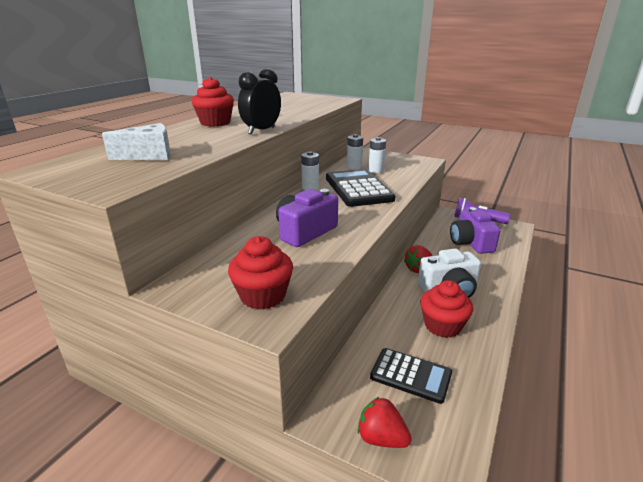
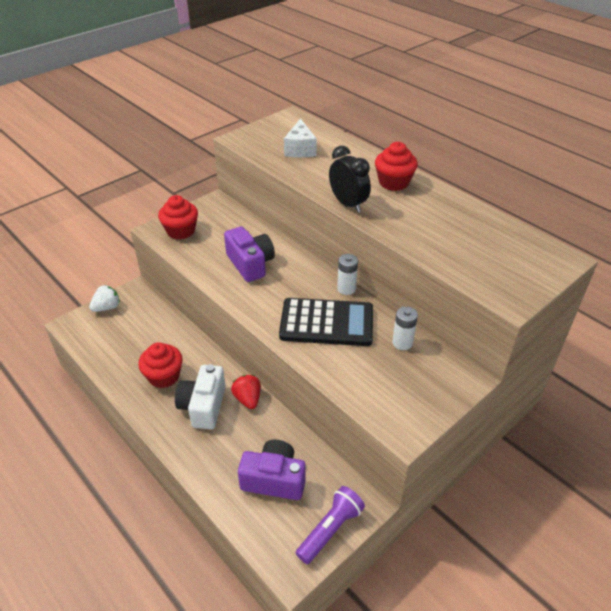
camera: 110 degrees right, 15 degrees up
(376, 170) = (381, 359): white battery -> none
(381, 438) = (107, 307): red strawberry -> white strawberry
(411, 375) = (135, 336): black calculator -> none

